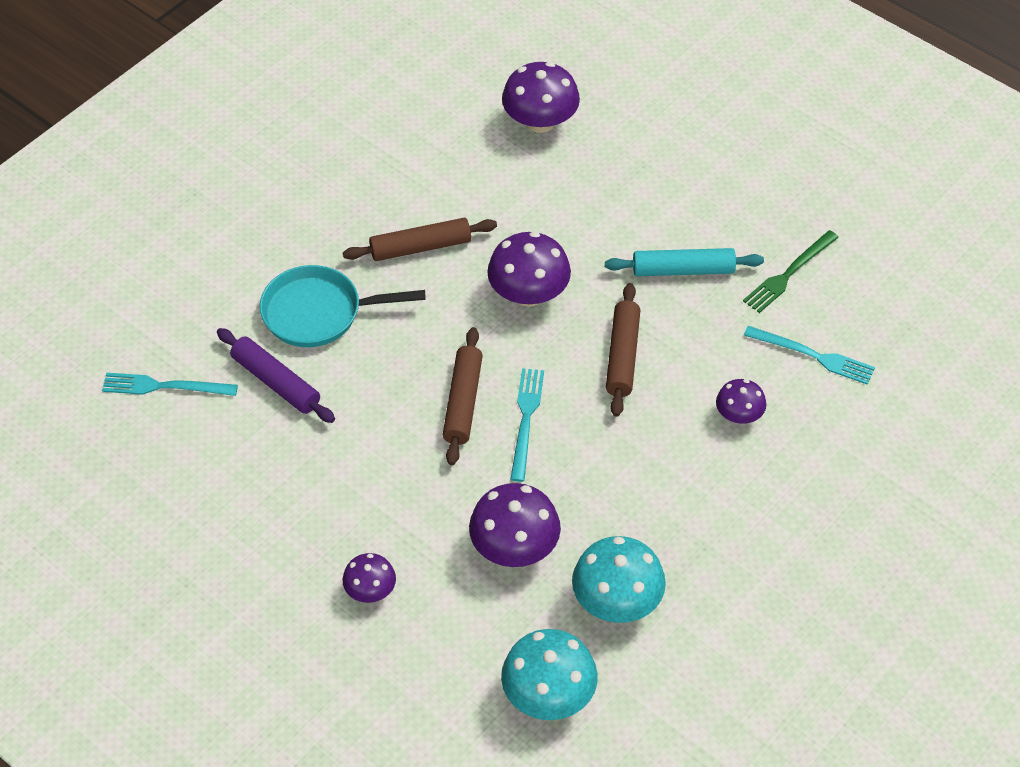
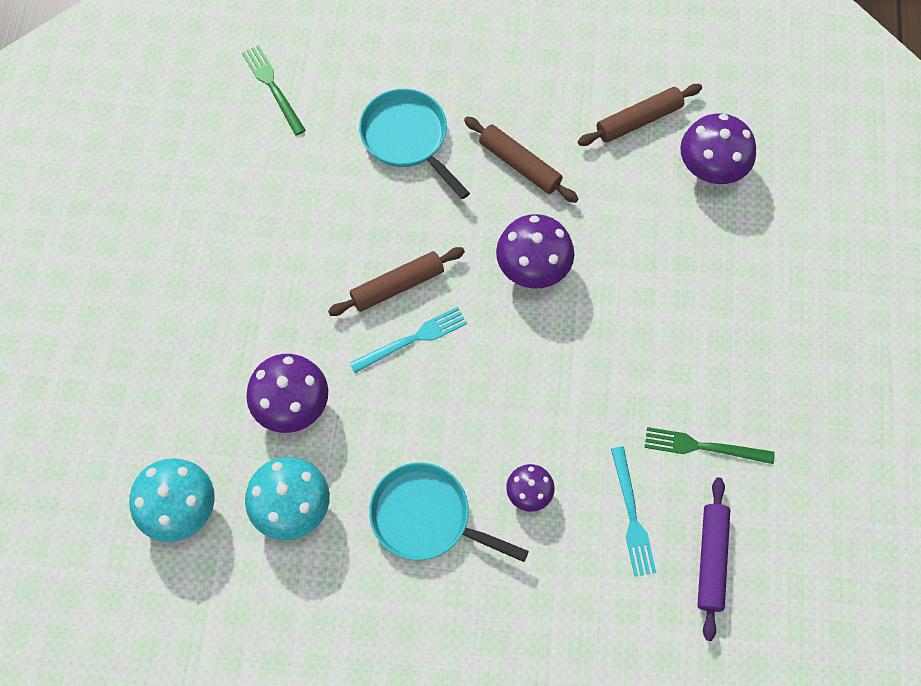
camera: 55 degrees right, 15 degrees up
(164, 386) = (273, 87): turquoise fork -> green fork
(276, 382) = (326, 152): purple rolling pin -> purple rolling pin (711, 559)
(370, 590) = (191, 331): purple mushroom -> none
(623, 356) = (523, 371): brown rolling pin -> brown rolling pin (639, 120)
(683, 270) = (643, 363): turquoise rolling pin -> none
(706, 502) = (427, 517): none -> turquoise pan

